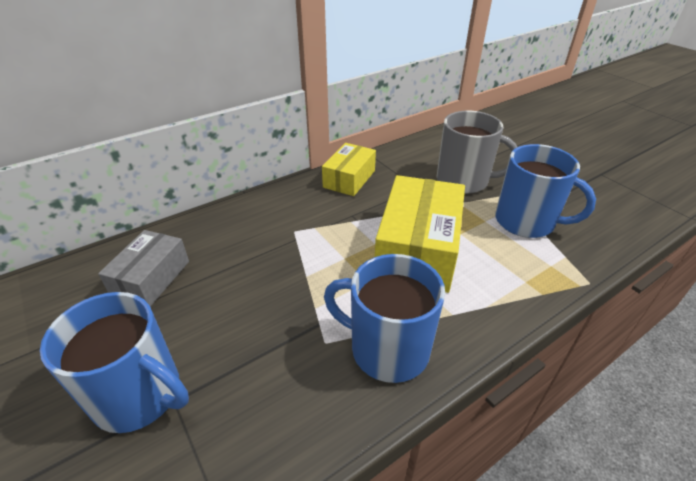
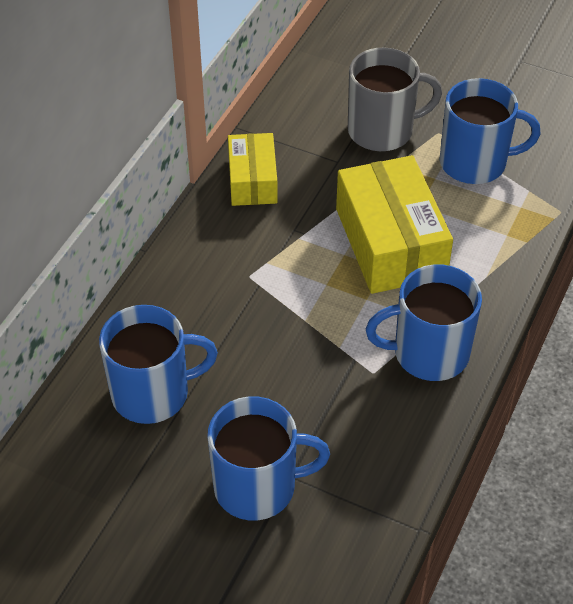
camera: 30 degrees left, 10 degrees up
(151, 278) = (152, 393): grey box -> blue mug

